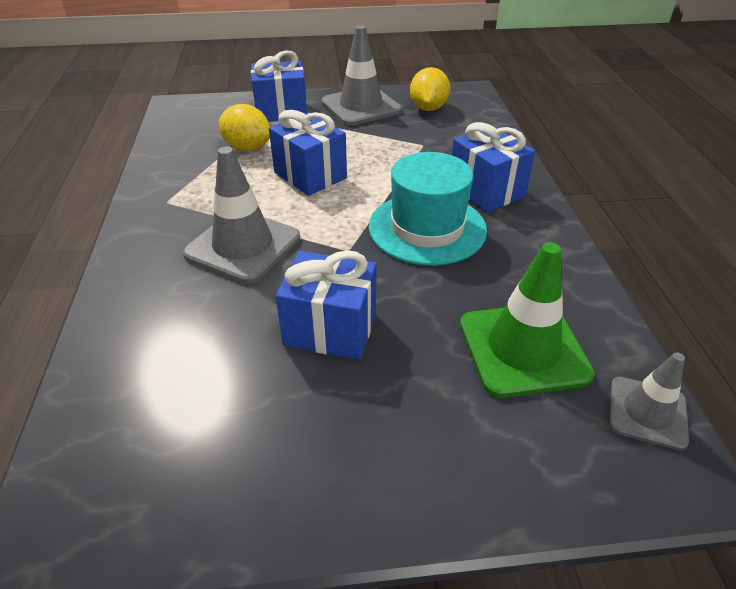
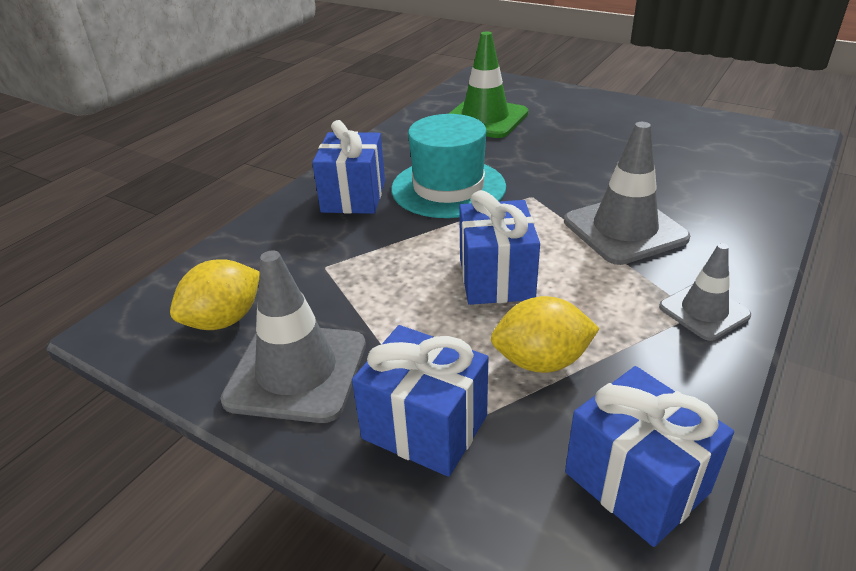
camera: 140 degrees left, 5 degrees down
(247, 147) = (541, 361): yellow lemon -> yellow lemon turned 75 degrees counterclockwise
(330, 329) = (591, 158): blue gift -> blue gift (636, 482)
(647, 412) = (462, 90): grey traffic cone -> grey traffic cone (704, 311)

